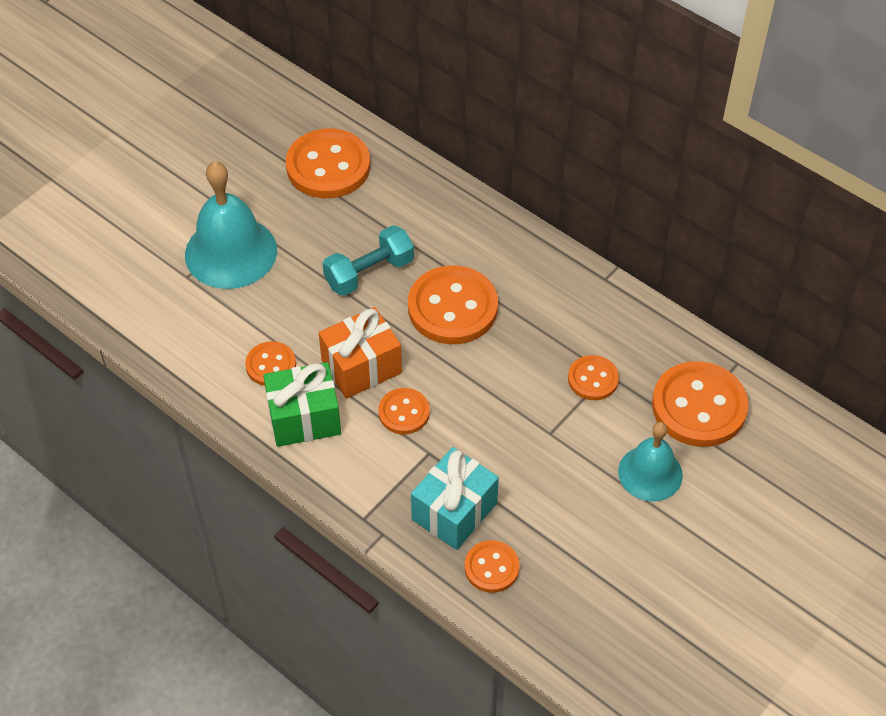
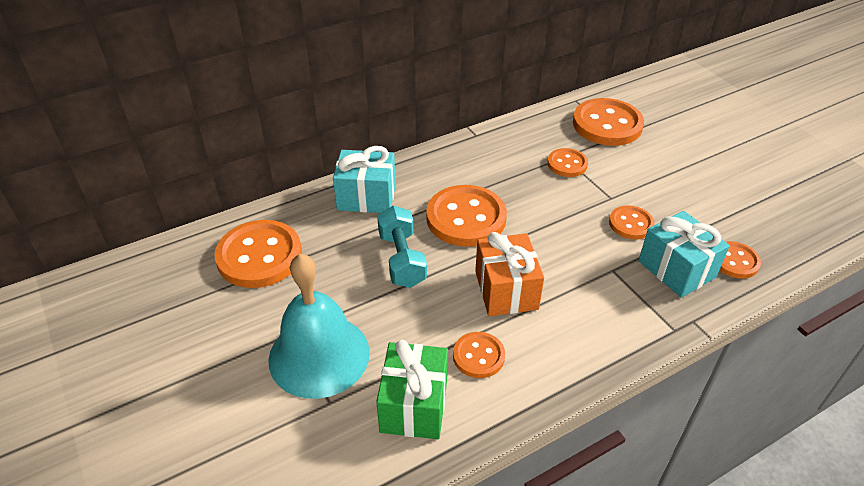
camera: 70 degrees left, 10 degrees down
(304, 418) = (551, 345): green gift -> green gift (414, 405)
(404, 412) = (566, 275): orange button -> orange button (631, 224)
(447, 216) = (366, 197): none -> turquoise gift
(650, 473) = (659, 160): turquoise bell -> none

